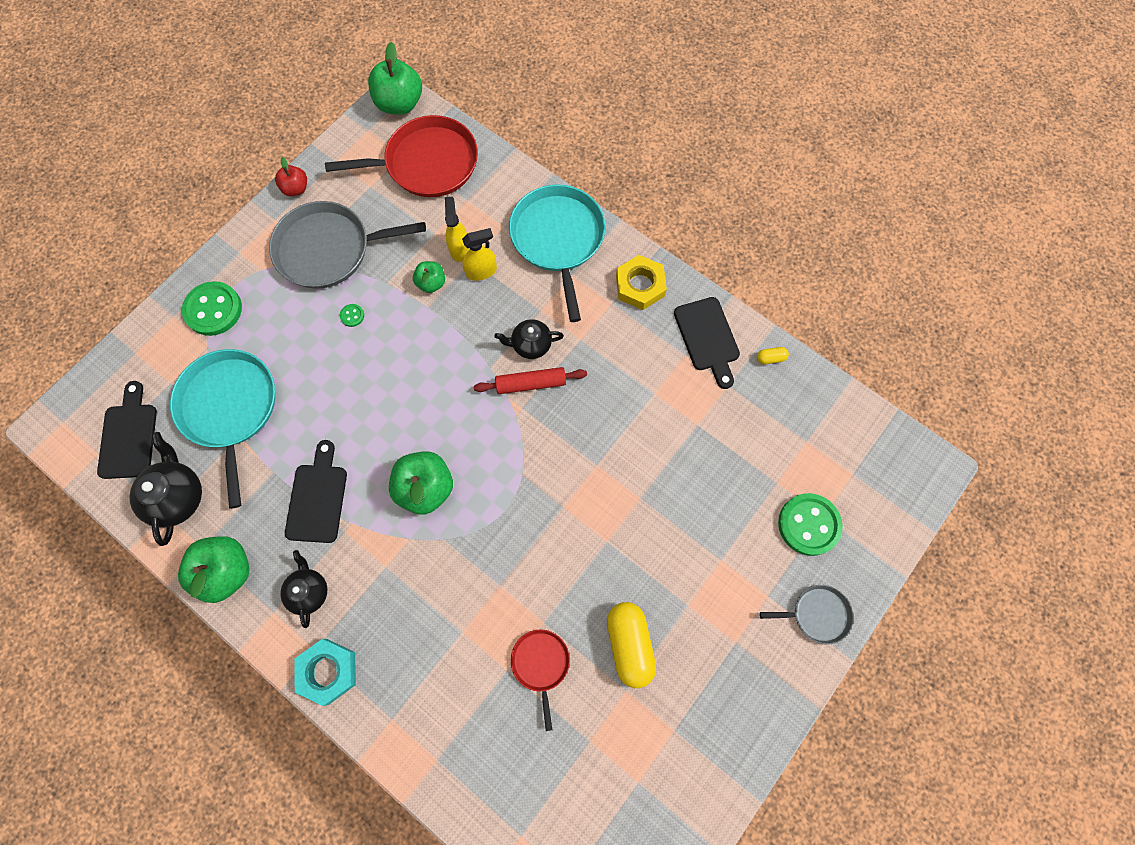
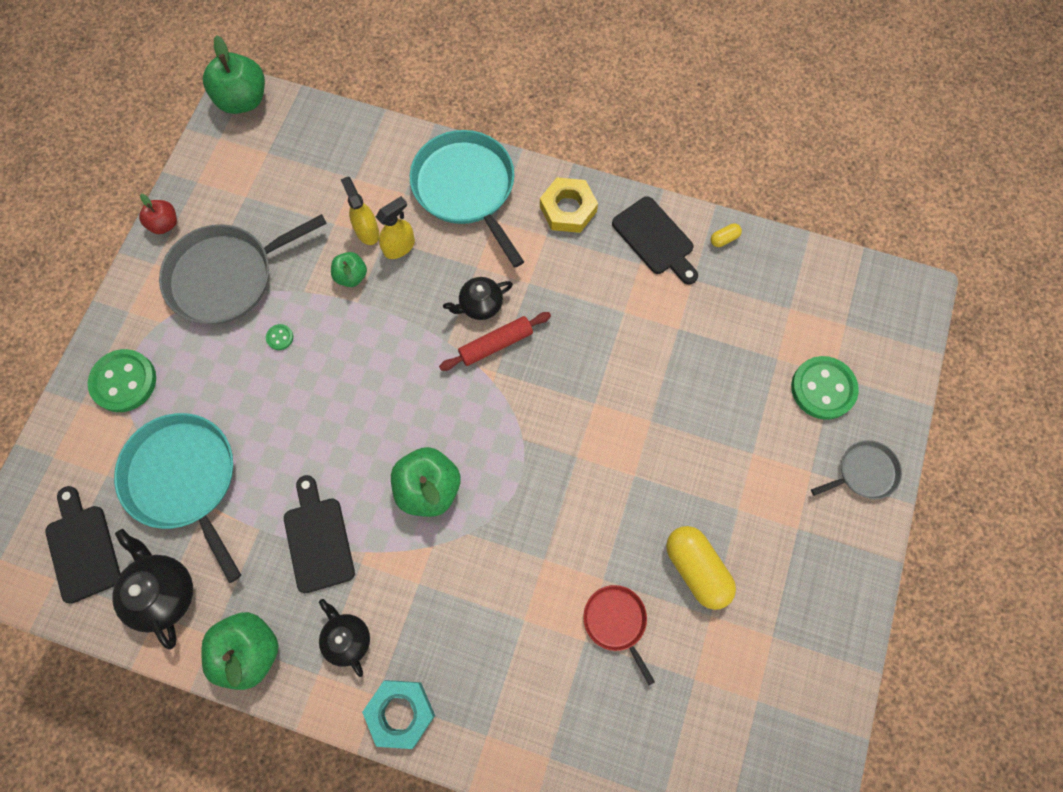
camera: 20 degrees left, 0 degrees up
(427, 163) = (297, 153): red pan -> none

